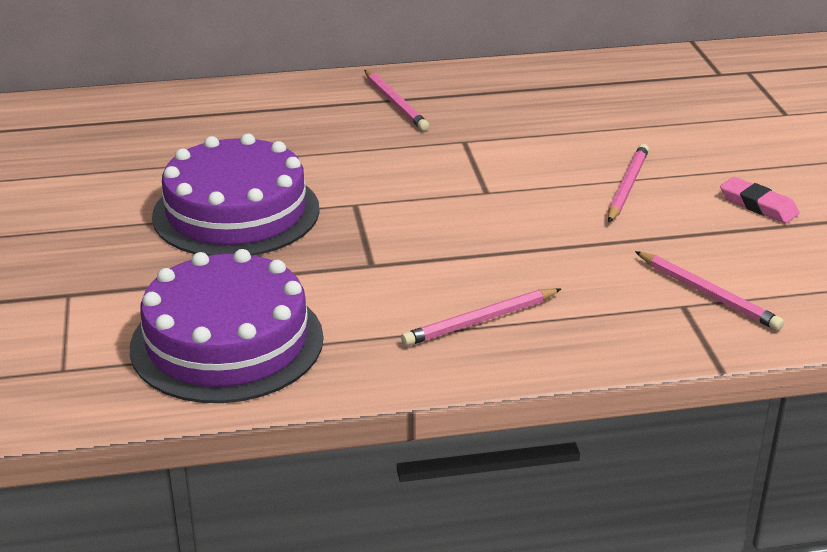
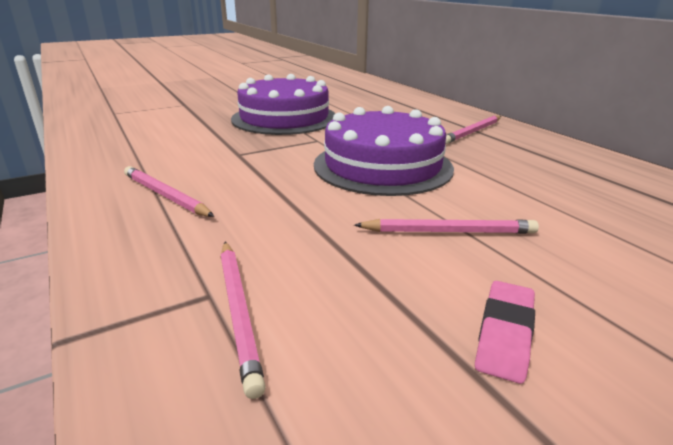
camera: 70 degrees right, 5 degrees down
(227, 342) = (137, 135): purple cake -> purple cake (382, 166)
(708, 294) = (238, 311): pink pencil -> pink pencil turned 45 degrees counterclockwise

